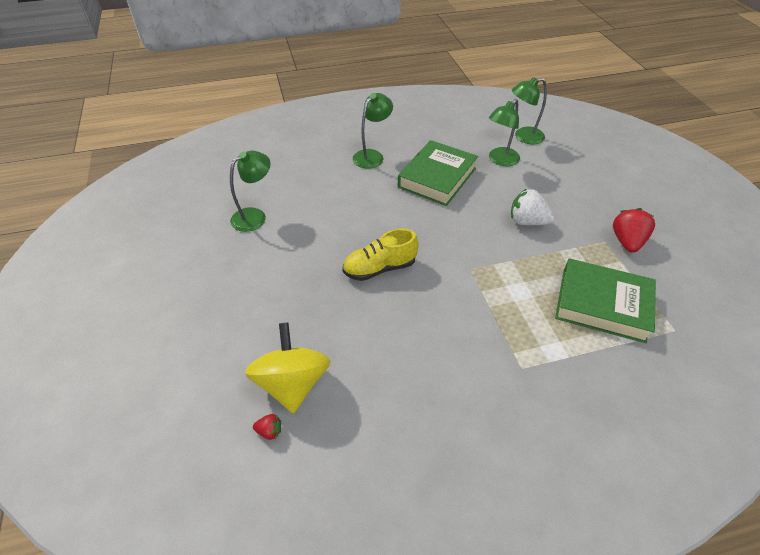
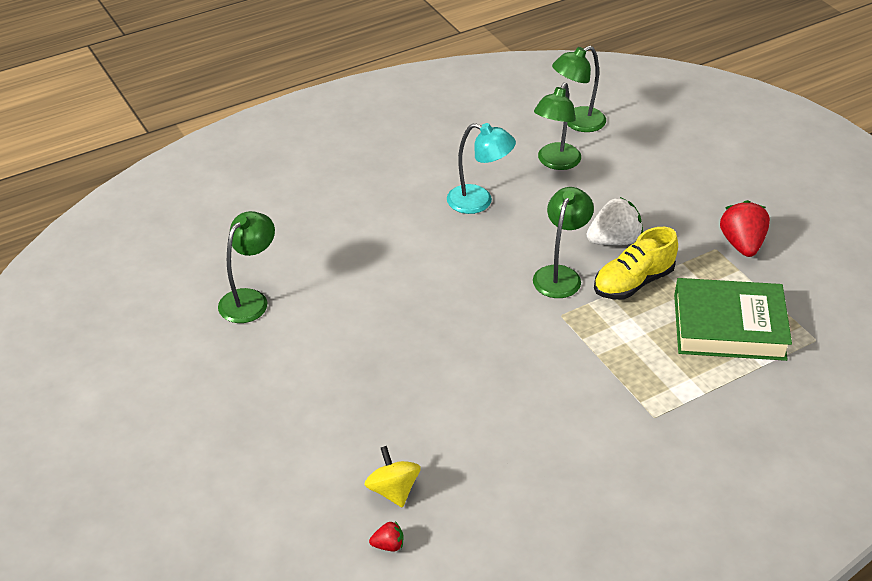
camera: 15 degrees left, 5 degrees down
(292, 383) = (393, 490): yellow spinning top -> yellow spinning top, size x0.58
(372, 155) = (378, 185): green lamp -> green lamp (560, 275)
(379, 268) = (446, 335): yellow shoe -> yellow shoe (633, 282)
(437, 178) = (479, 202): green book -> turquoise lamp
(527, 221) = (614, 241): white strawberry -> white strawberry turned 150 degrees clockwise

